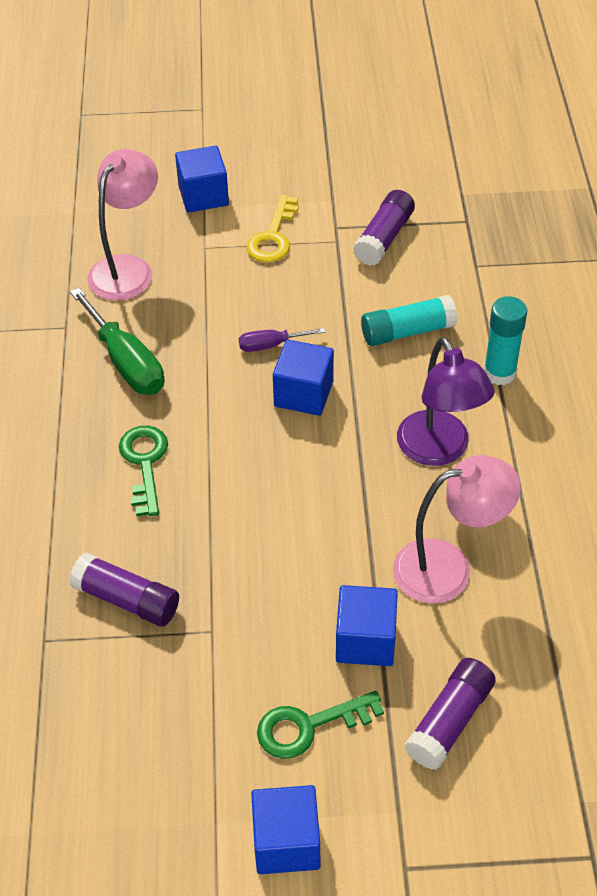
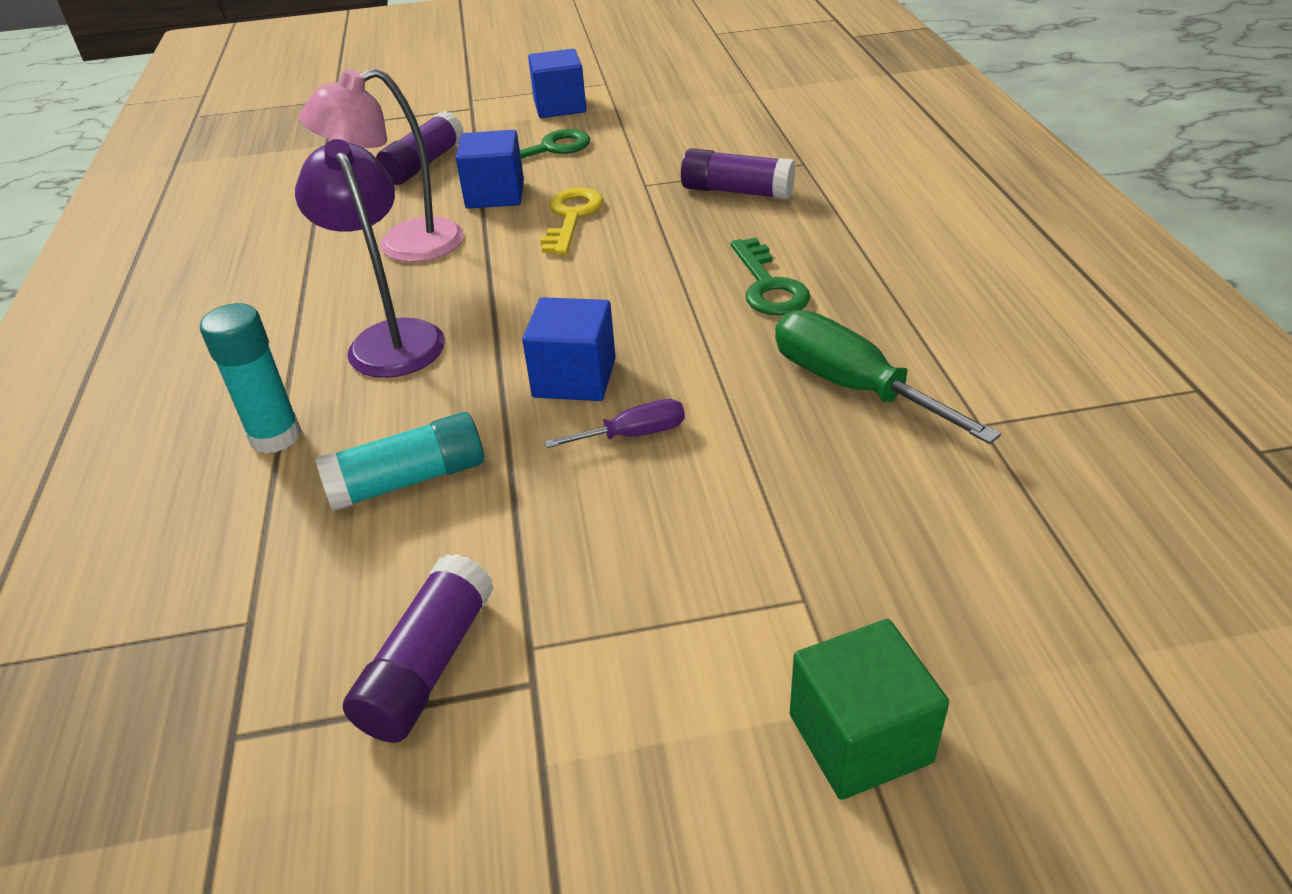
camera: 175 degrees right, 10 degrees down
(128, 268) = (936, 534): pink lamp -> none
(203, 195) = (860, 738): blue cube -> green cube
(273, 236) = (667, 641): yellow key -> yellow key (571, 217)

